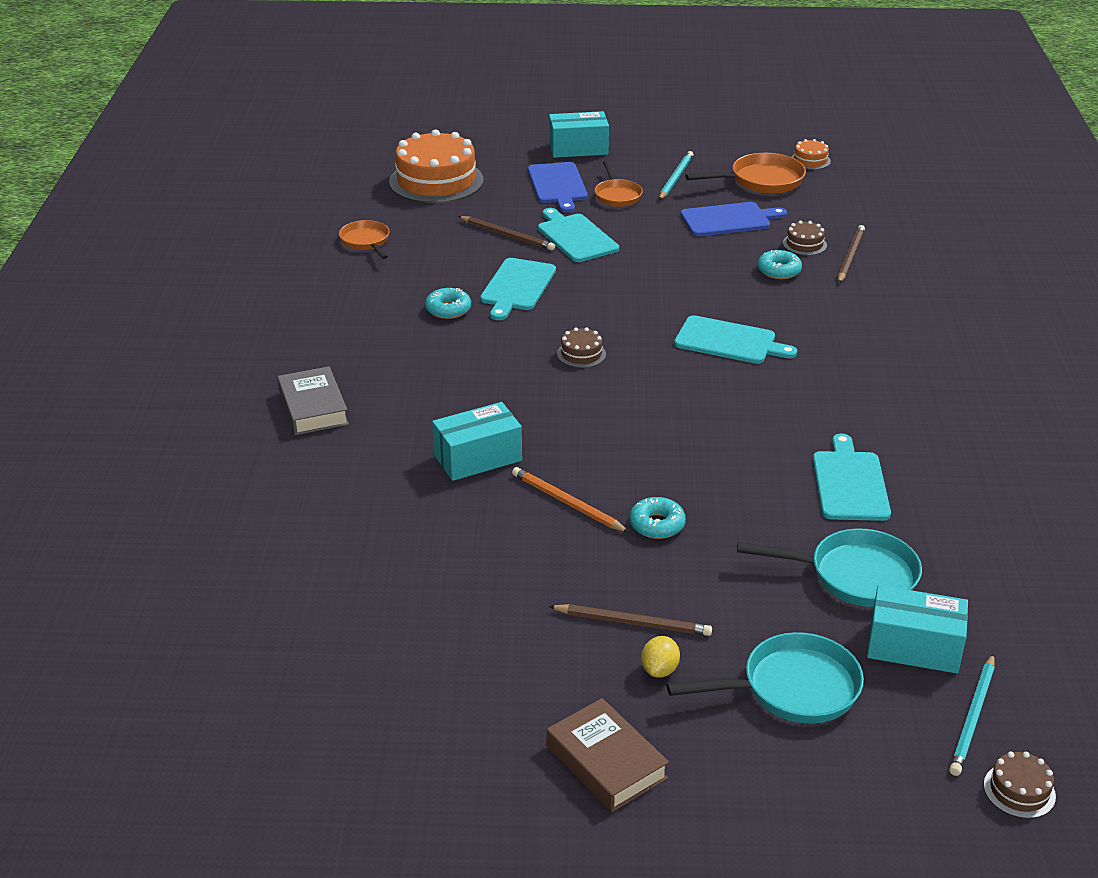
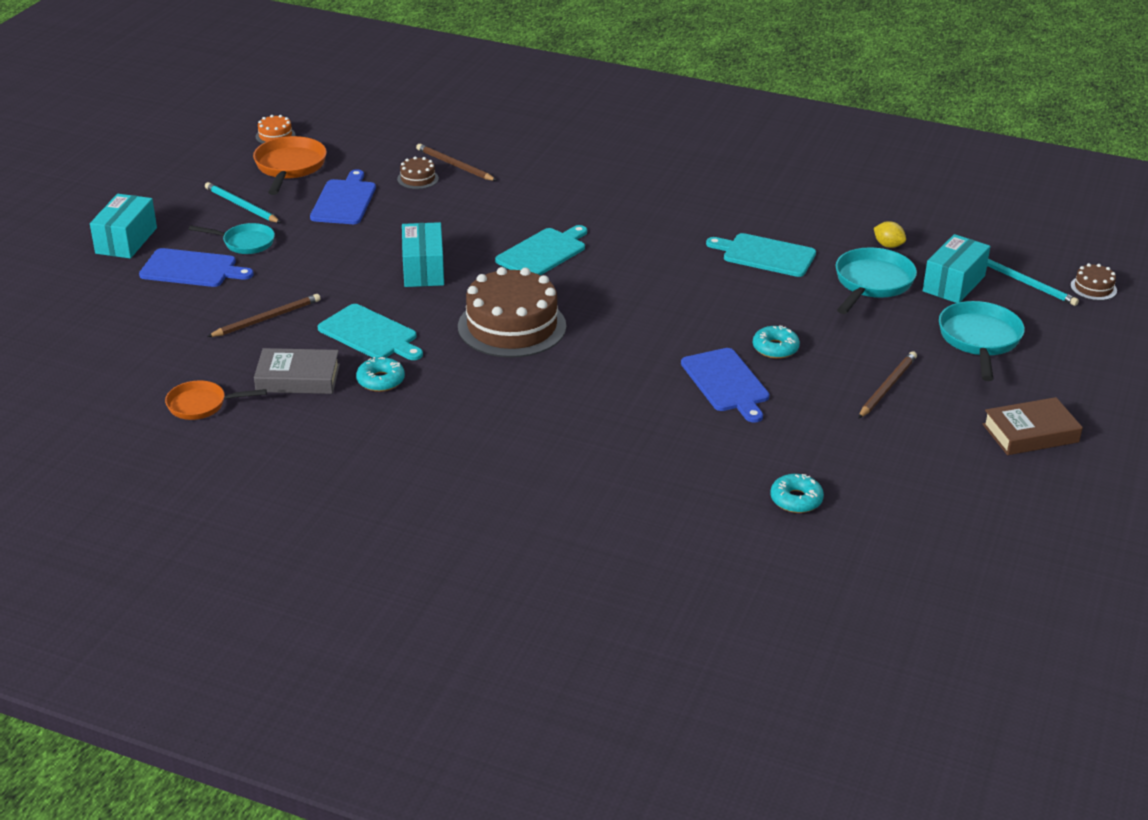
camera: 70 degrees left, 0 degrees up
(313, 408) = (500, 492): grey book -> grey book (298, 378)
(436, 181) = (109, 336): orange cake -> none
(478, 458) = (638, 413): turquoise box -> turquoise box (423, 269)
(567, 503) = (726, 383): orange pencil -> blue cutting board
(576, 237) = (304, 282): turquoise cutting board -> none
(581, 354) = (512, 326): brown cake -> brown cake, size x2.30
(617, 195) = (245, 243): orange pan -> turquoise pan
(659, 670) = (943, 388): yellow lemon -> yellow lemon (888, 245)
(779, 271) = (451, 201): turquoise donut -> turquoise donut (796, 500)

